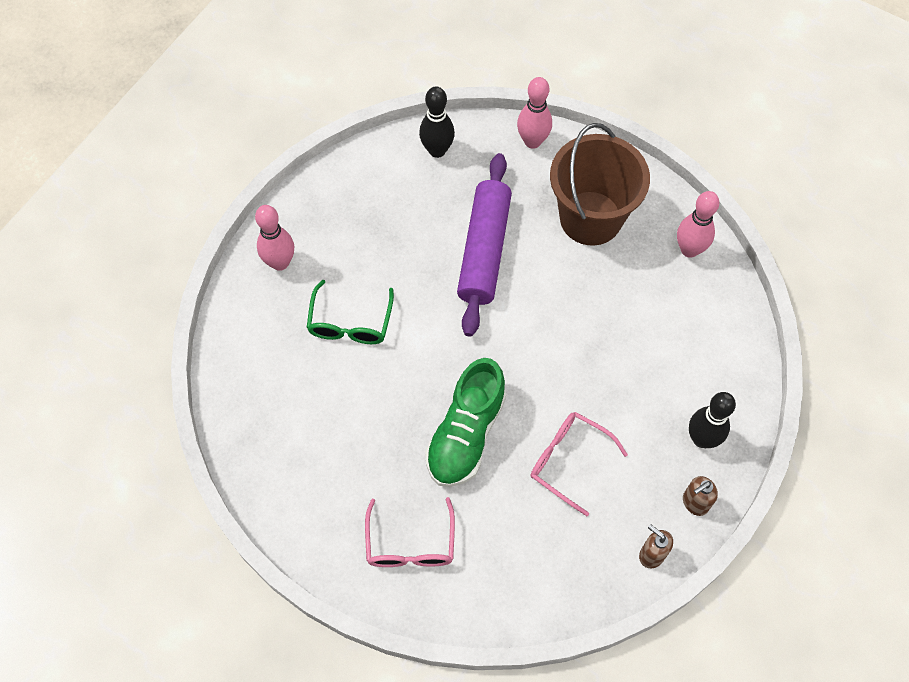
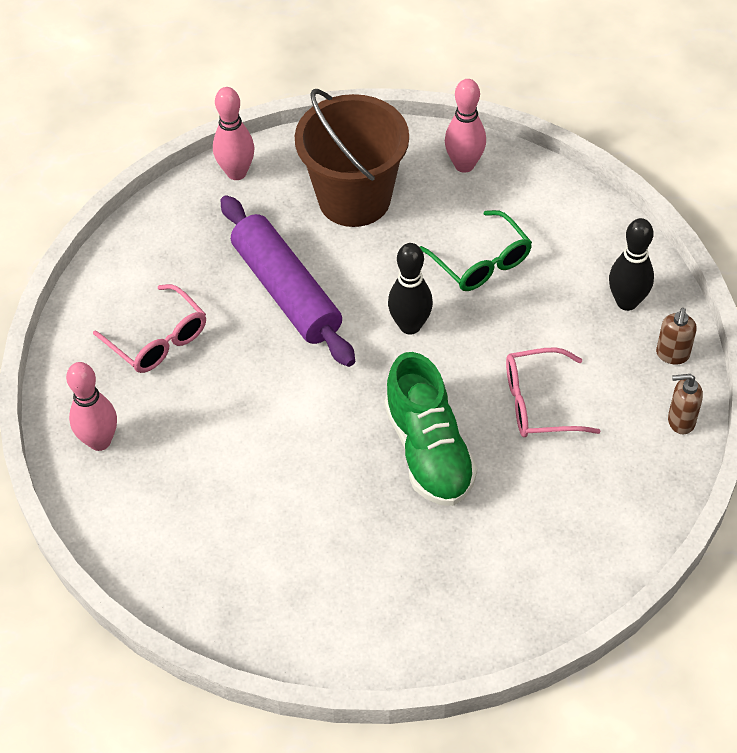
camera: 40 degrees left, 10 degrees down
(350, 323) = (225, 441): green glasses -> green glasses (481, 262)
(410, 544) = (475, 578): pink glasses -> pink glasses (158, 340)
(437, 150) = (154, 240): black bowling pin -> black bowling pin (410, 325)

